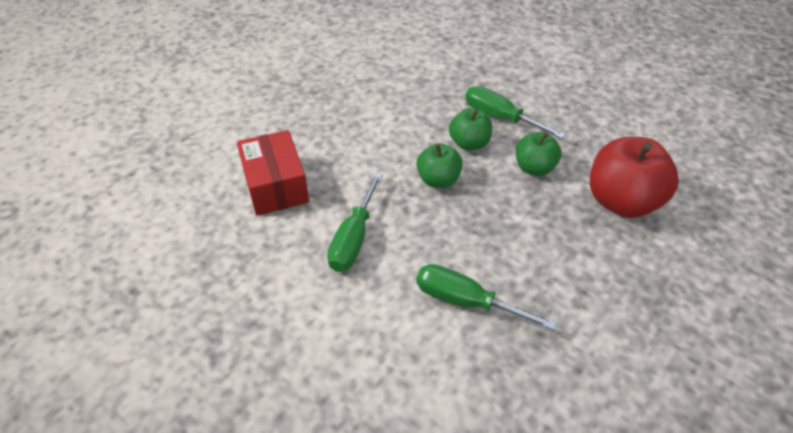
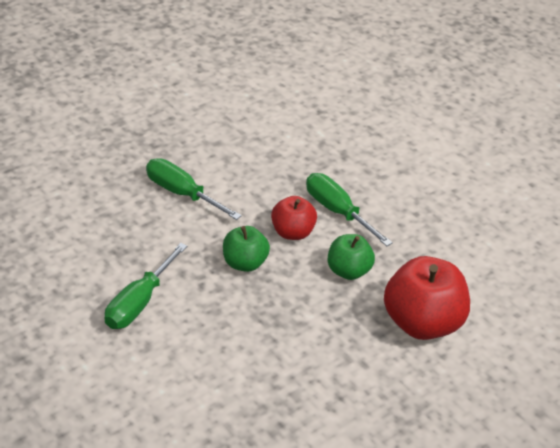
camera: 10 degrees right, 5 degrees down
(275, 186) = (81, 236): red box -> none
(466, 301) = (222, 382): green screwdriver -> green screwdriver (182, 193)
(469, 143) = (292, 232): green apple -> red apple

